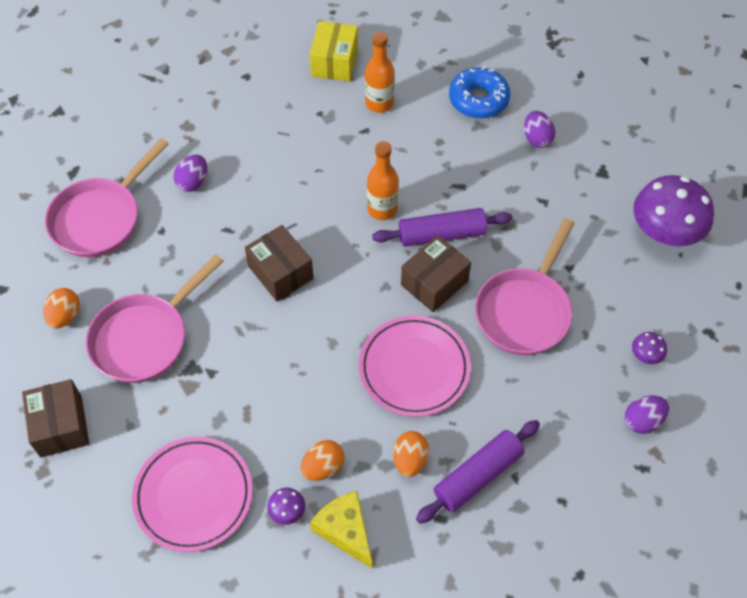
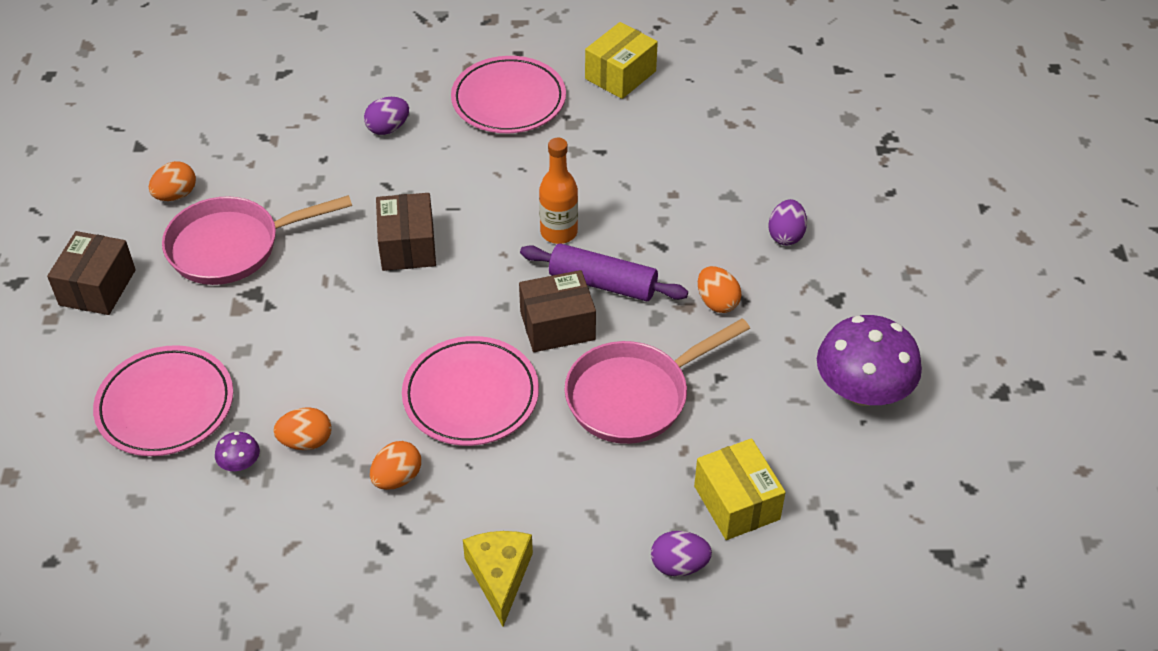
camera: 30 degrees right, 10 degrees down
(100, 218) = (275, 124): pink pan -> none
(268, 118) = (508, 100): none -> pink plate
(345, 531) = (281, 510): yellow cheese -> yellow cheese (500, 576)
(379, 103) = (637, 132): orange bottle -> none
(478, 99) = (750, 171): blue donut -> none
(478, 476) = (455, 528): purple rolling pin -> none
(528, 211) = (717, 302): none -> orange egg
(646, 355) = (737, 502): purple mushroom -> yellow box

